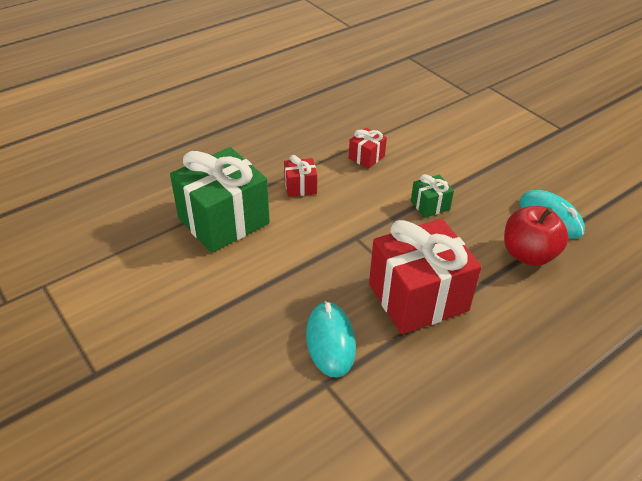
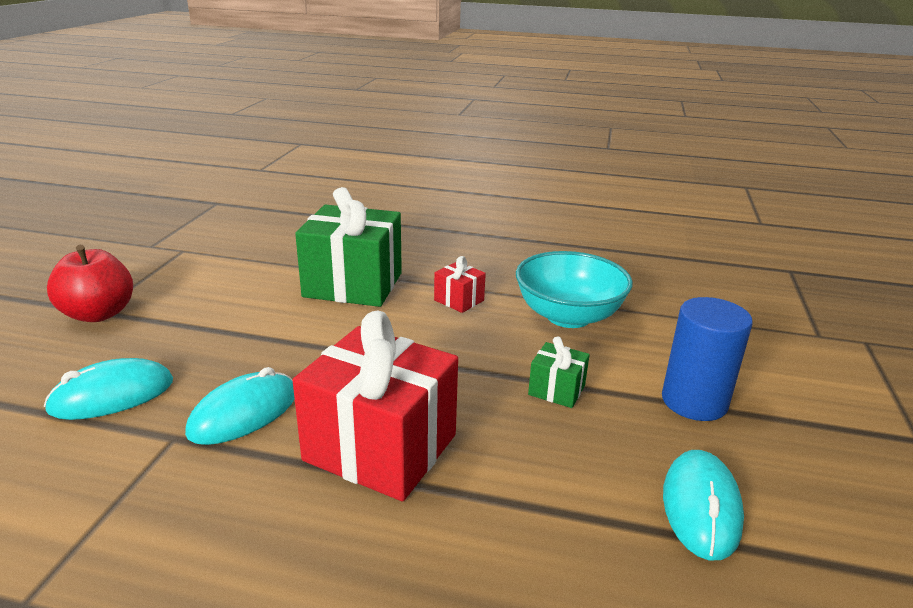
camera: 50 degrees right, 15 degrees down
(242, 401) = (112, 396): none -> turquoise mouse
(366, 157) = (568, 316): red gift -> turquoise bowl
(482, 168) = (694, 401): none -> blue cylinder
(528, 254) = (587, 516): red apple -> red apple (99, 314)

